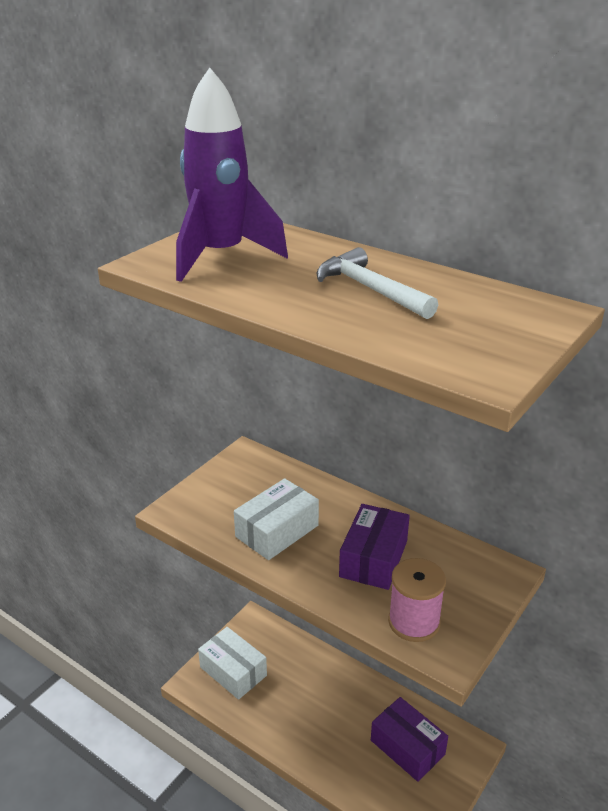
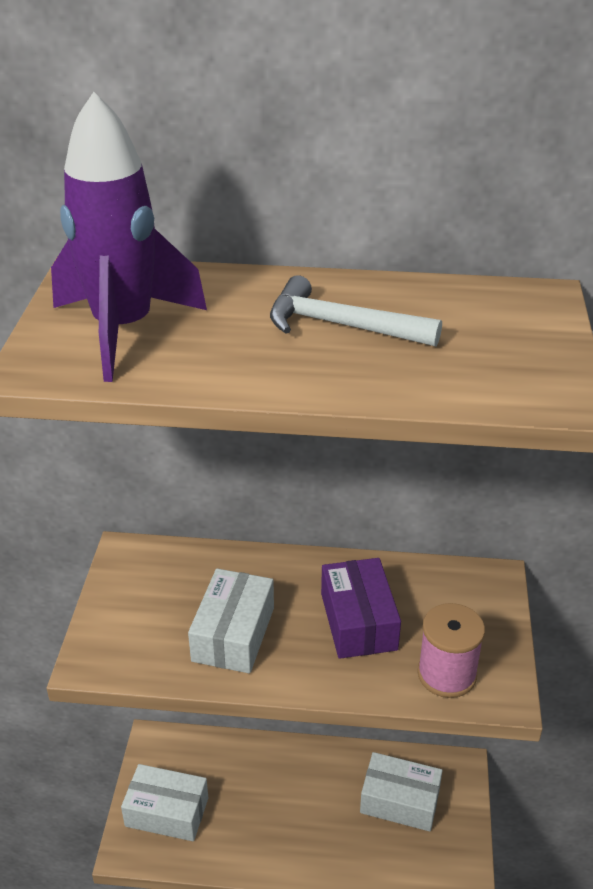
camera: 30 degrees left, 5 degrees up
(407, 747) = (400, 801): purple box -> white box

